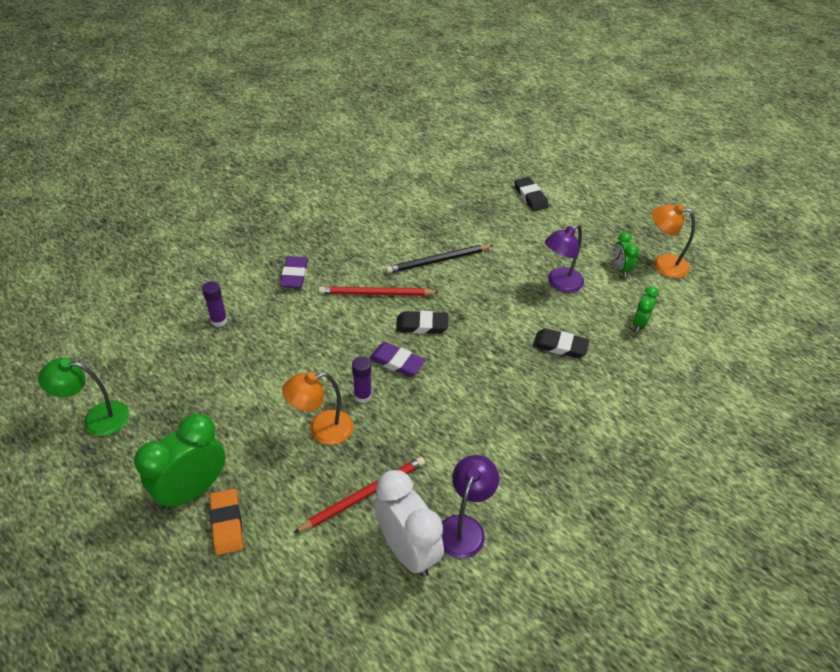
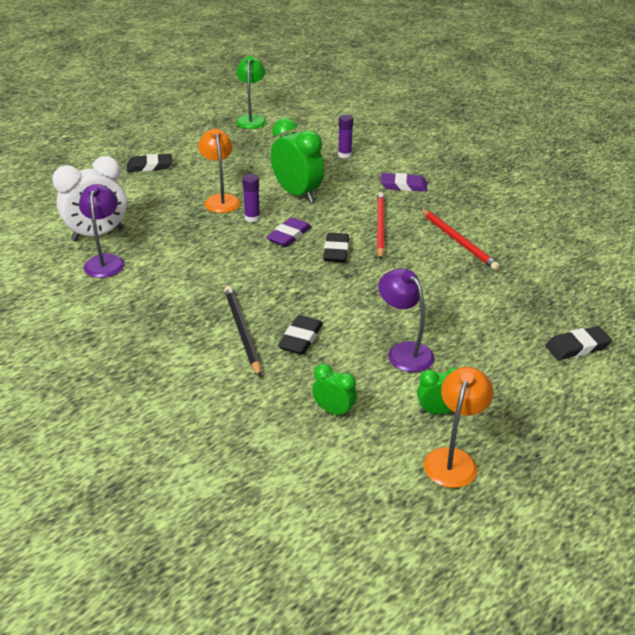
camera: 95 degrees right, 10 degrees down
(192, 490) = (181, 154): green clock -> green clock (297, 194)
(227, 523) = (150, 166): orange eraser -> black eraser
(364, 495) = (153, 217): red pencil -> red pencil (458, 241)
(438, 261) = (434, 265): black pencil -> black pencil (242, 331)
(464, 527) = (105, 261): purple lamp -> purple lamp turned 120 degrees counterclockwise

